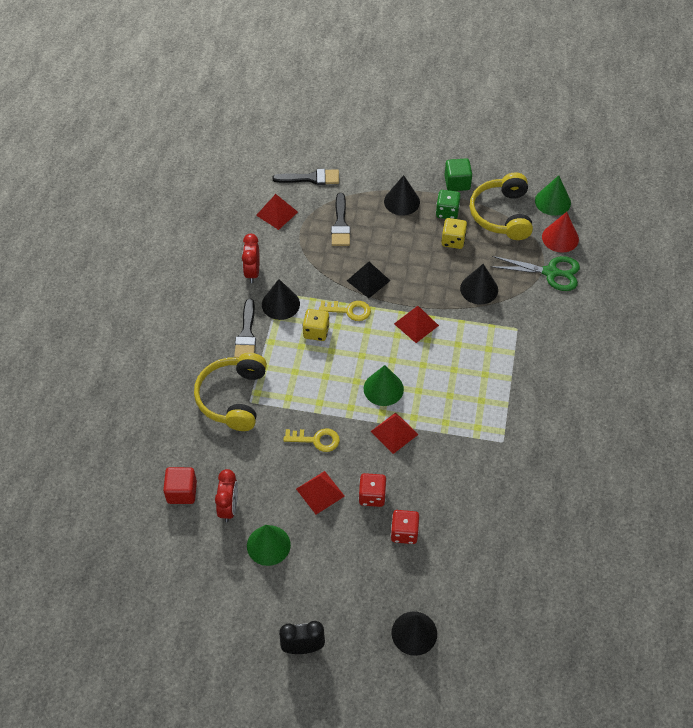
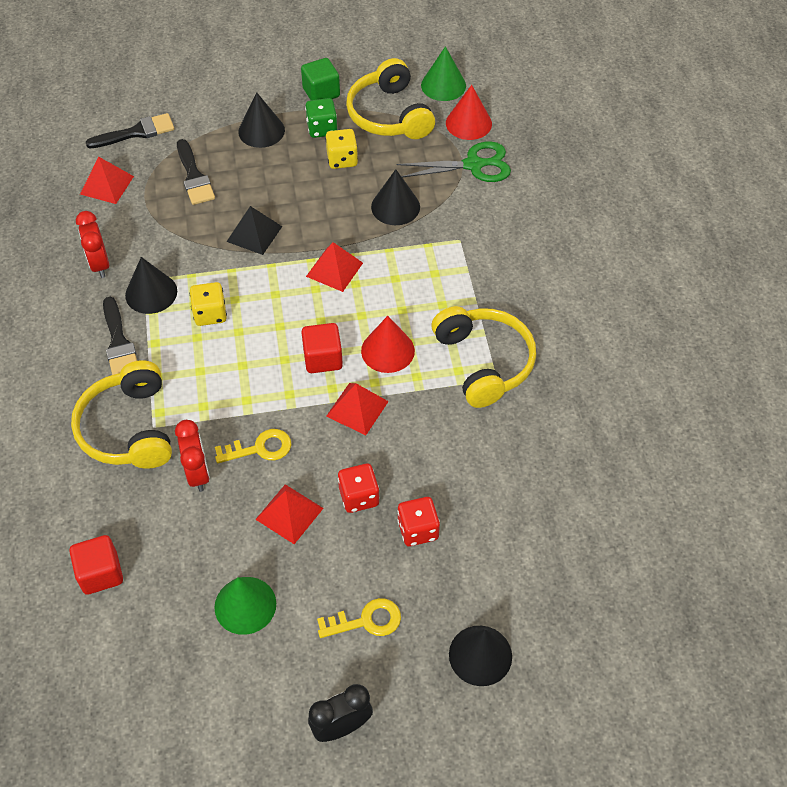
camera: 20 degrees left, 0 degrees up
(229, 508) = (173, 573): red clock -> red clock (198, 473)
(349, 311) = (244, 276): yellow key -> yellow key (366, 621)
(383, 388) = (323, 358): green cone -> red cube
(432, 397) = (387, 350): none -> red cone
(498, 427) = (484, 362): none -> yellow headphones

